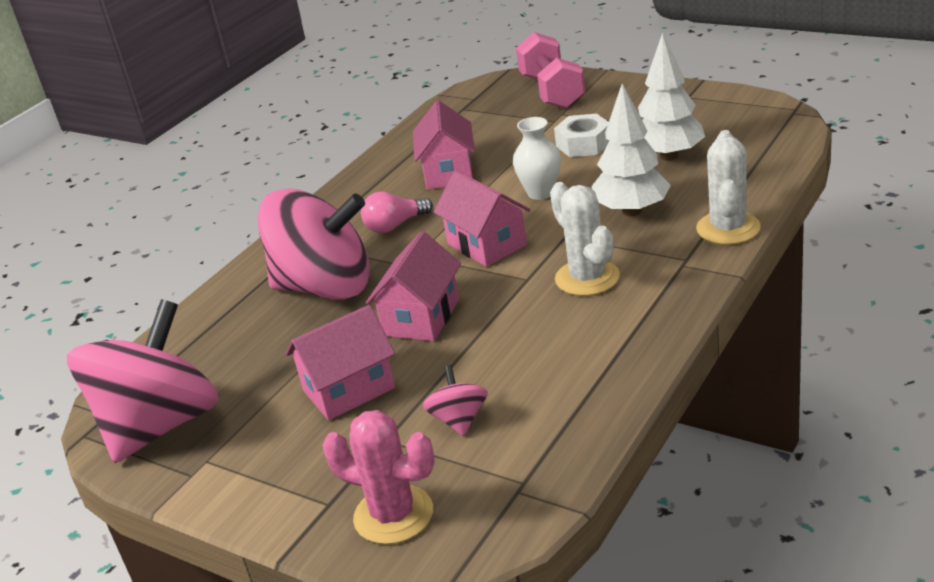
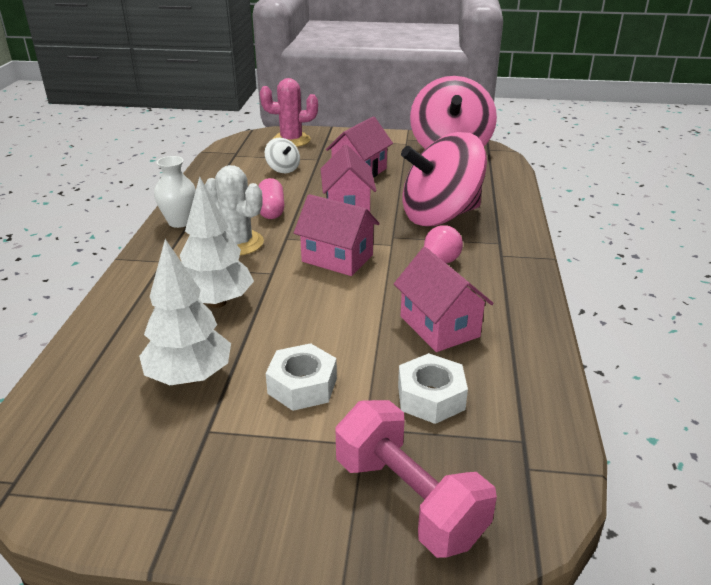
camera: 150 degrees right, 0 degrees up
(459, 420) = (283, 169): pink spinning top -> white spinning top
(498, 131) = (431, 397): none -> white nut
(522, 327) = (271, 210): none -> pink capsule
(540, 193) = (318, 312): white vase -> white vase (180, 222)
(728, 228) = (123, 295): white cactus -> none

